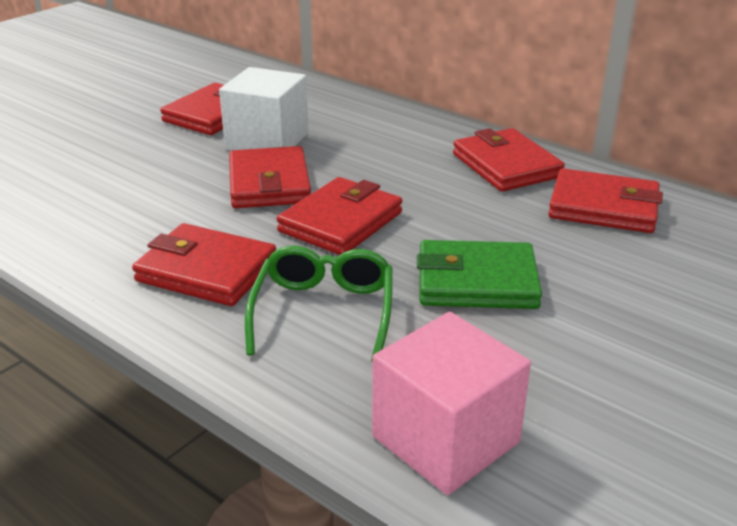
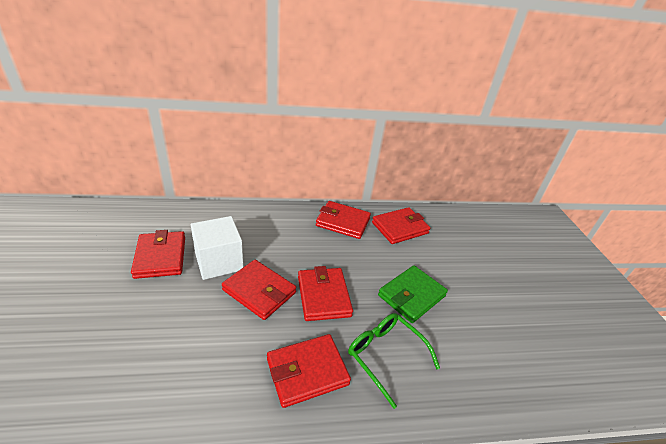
camera: 50 degrees left, 5 degrees up
(445, 439) = (500, 386): pink cube -> none

